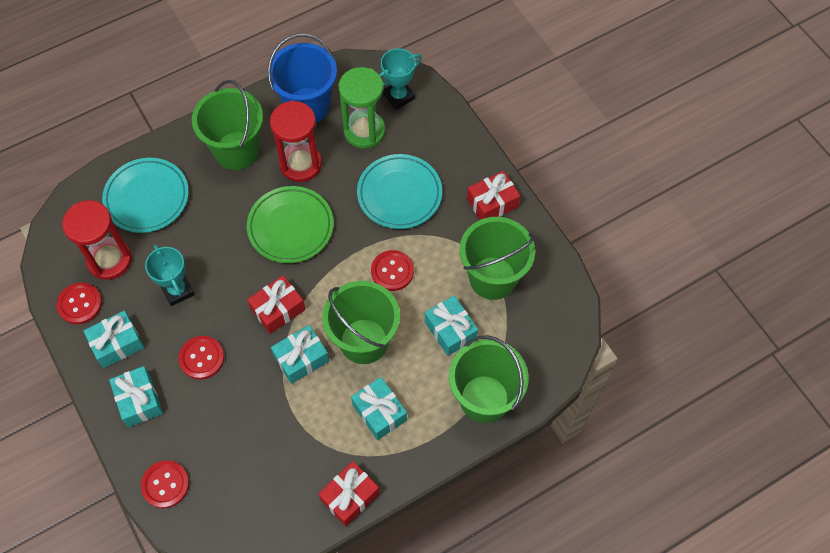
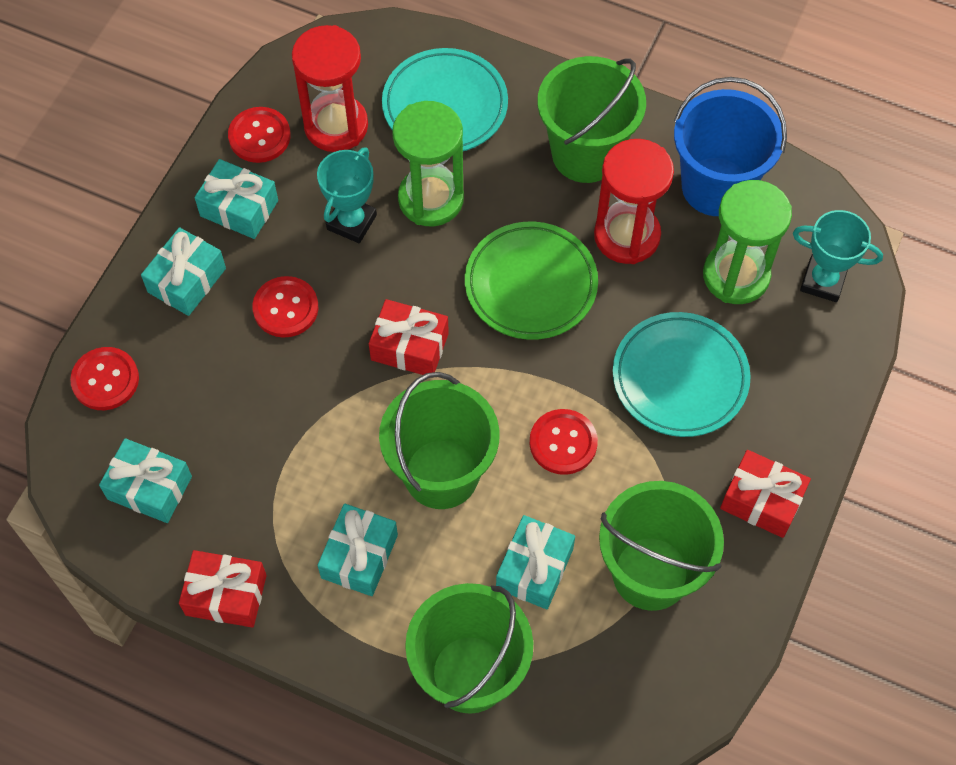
camera: 55 degrees right, 0 degrees up
(198, 242) = (431, 199): none -> green hourglass
(301, 359) = (365, 417): turquoise gift -> turquoise gift (149, 488)

